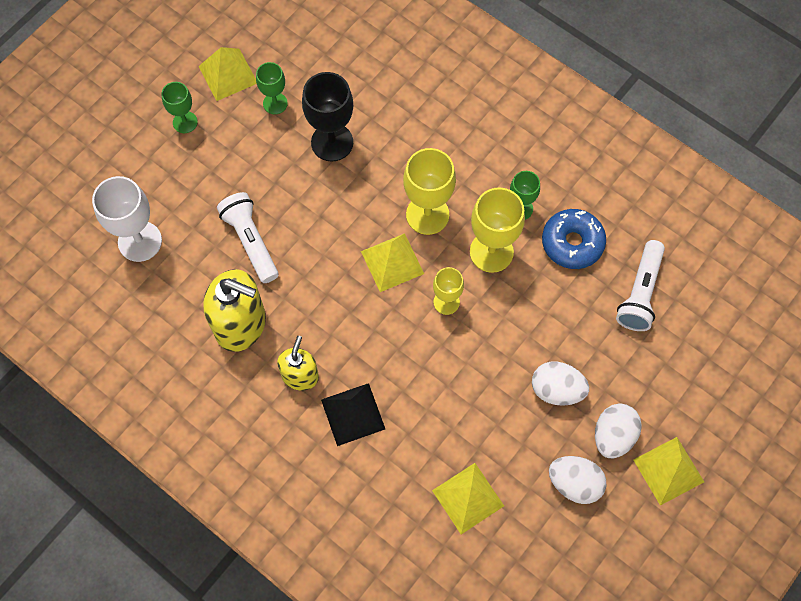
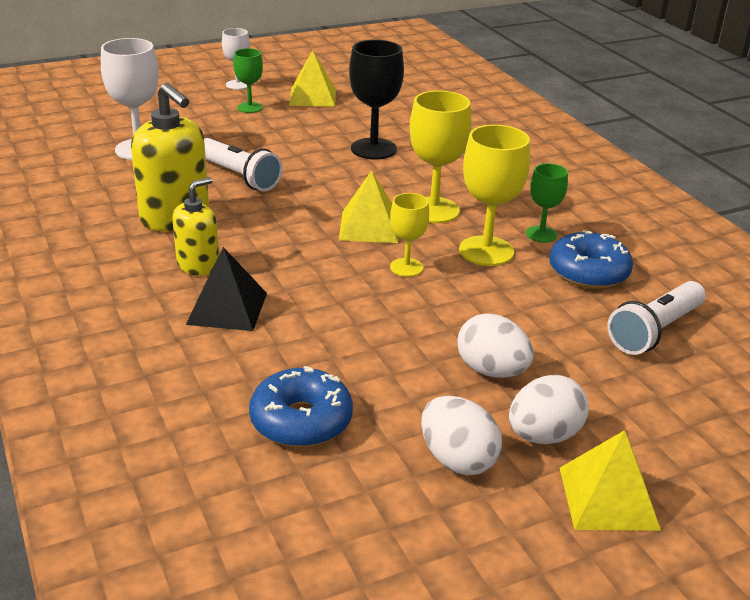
camera: 25 degrees right, 35 degrees down
(146, 84) = (237, 85): none -> white goblet
(251, 241) = (239, 176): white flashlight -> white flashlight turned 135 degrees clockwise
(275, 103) = (340, 118): green goblet -> none
(468, 498) = (301, 420): yellow pyramid -> blue donut

